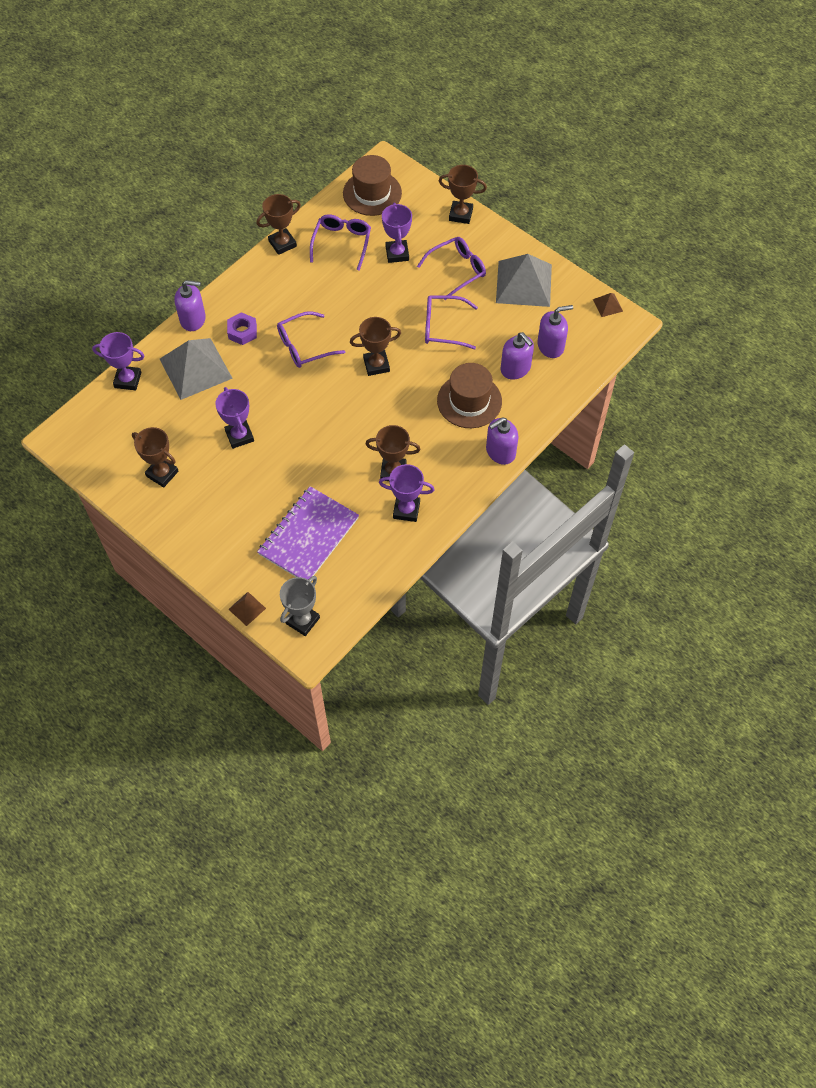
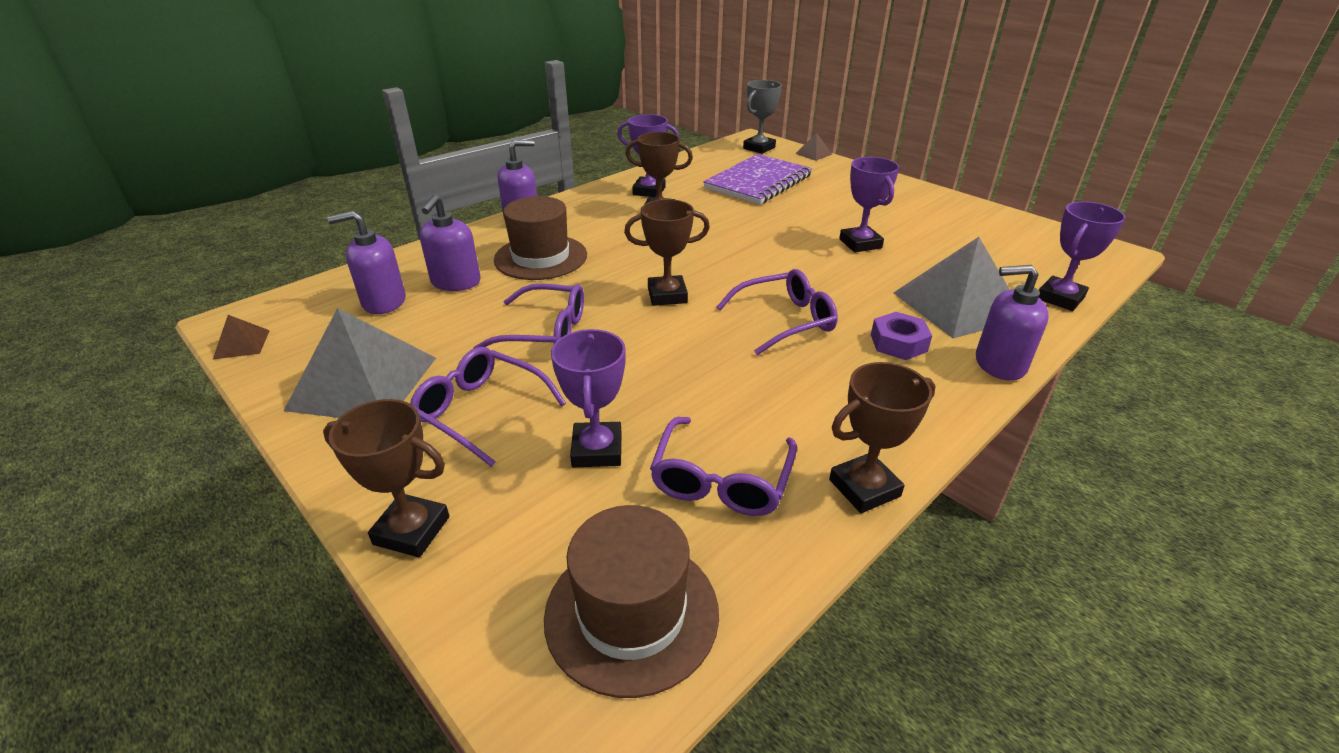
camera: 175 degrees left, 25 degrees down
(128, 380) = (1060, 298): purple trophy -> purple trophy turned 60 degrees counterclockwise
(162, 473) = (947, 222): brown trophy -> none
(457, 270) = (481, 411): purple glasses -> purple glasses turned 60 degrees clockwise
(515, 368) = (456, 282): purple soap dispenser -> purple soap dispenser turned 135 degrees counterclockwise

